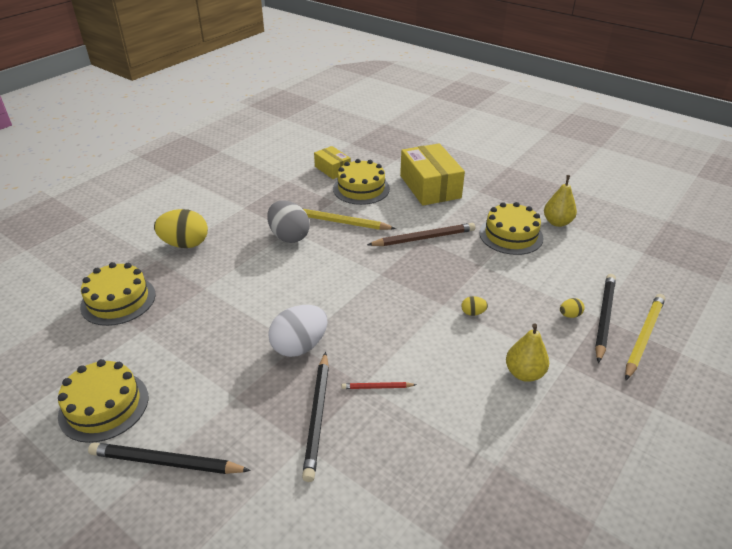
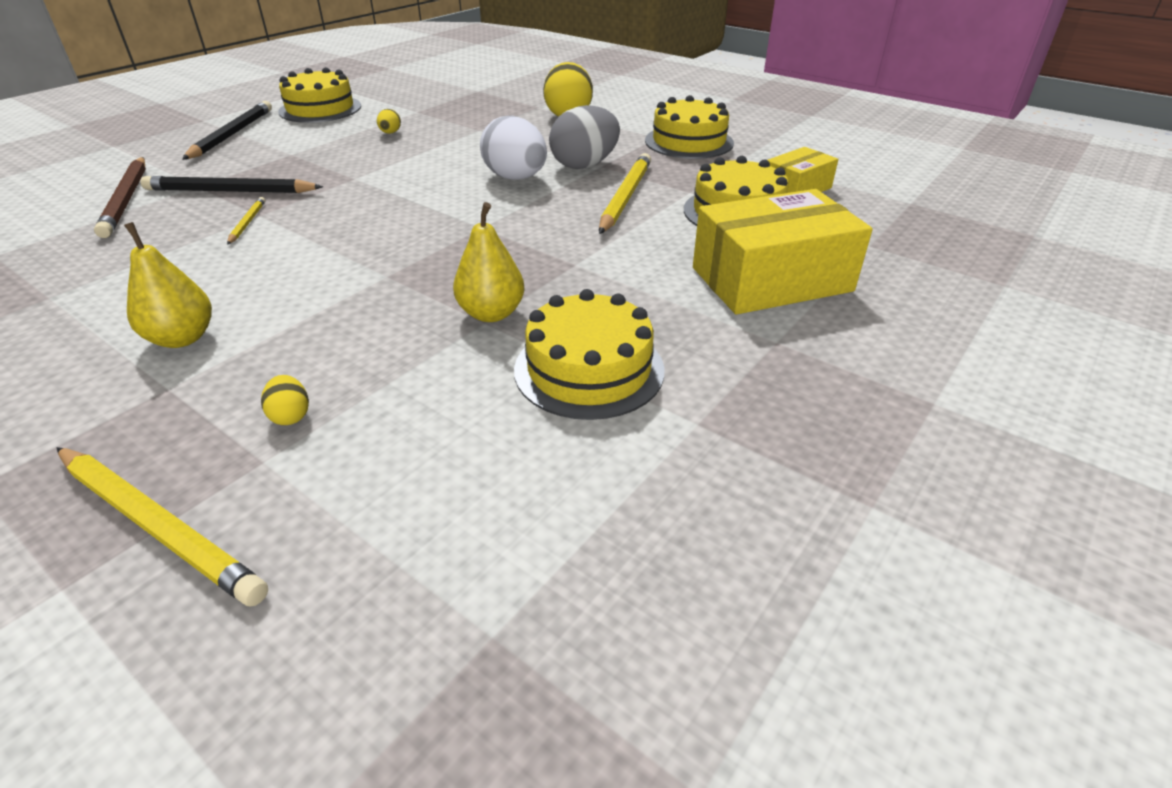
camera: 90 degrees right, 0 degrees up
(118, 300) = (470, 99): yellow cake -> yellow cake (689, 142)
(299, 346) = (350, 179): white egg -> white egg (516, 178)
(377, 387) = (247, 223): red pencil -> yellow pencil
(424, 238) = (579, 266): brown pencil -> brown pencil (126, 199)
(473, 313) = (353, 301): yellow egg -> yellow egg (390, 133)
(557, 222) = (651, 457): yellow pear -> yellow pear (491, 313)
(604, 317) = (256, 469): black pencil -> none

